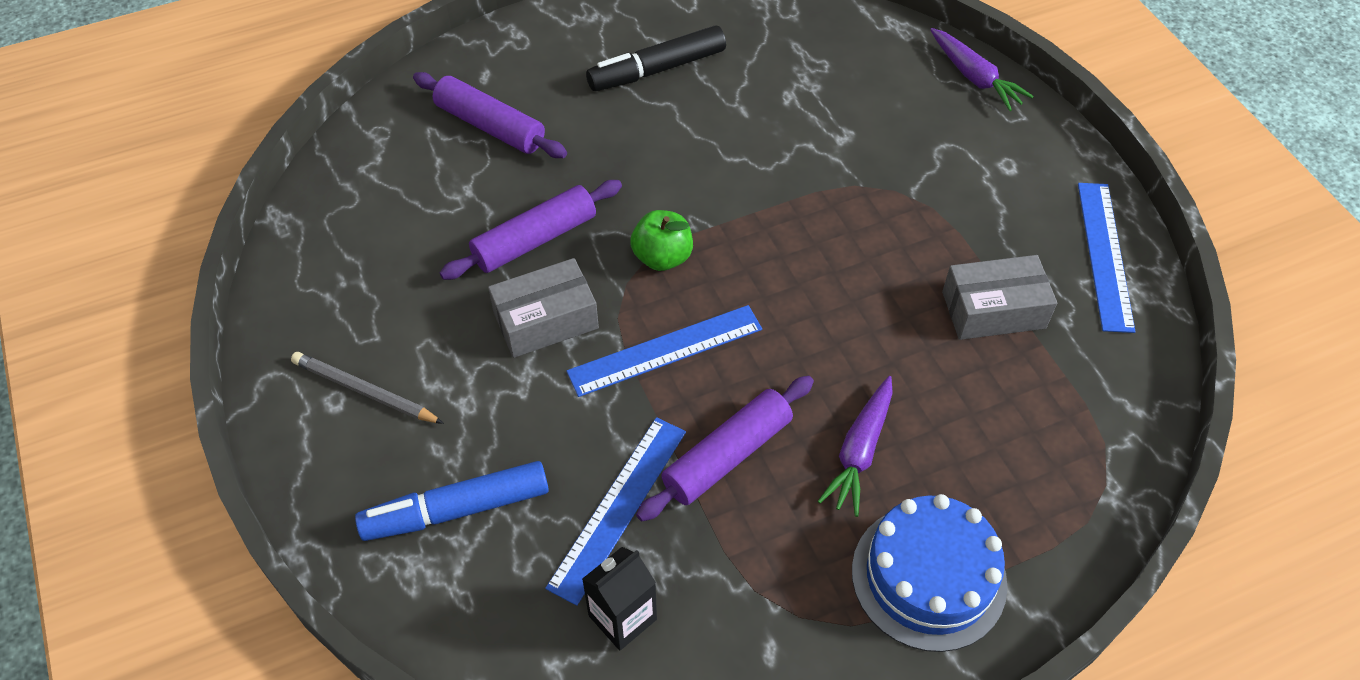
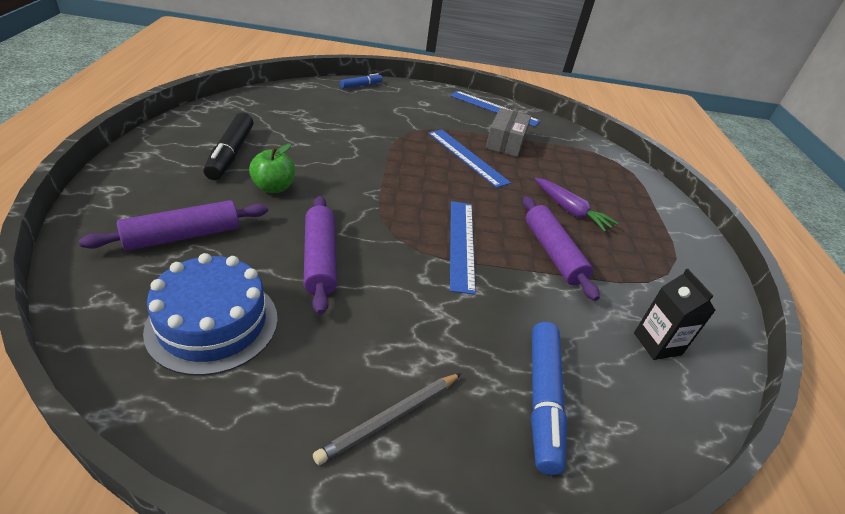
camera: 70 degrees left, 15 degrees down
(546, 320) = (398, 283): grey box -> none
(618, 507) = (572, 312): blue ruler -> blue ruler (467, 157)
(662, 257) = (387, 215): green apple -> green apple (273, 187)
(928, 577) = (652, 223): blue cake -> blue cake (213, 323)
(974, 77) = (361, 85): purple carrot -> blue marker

